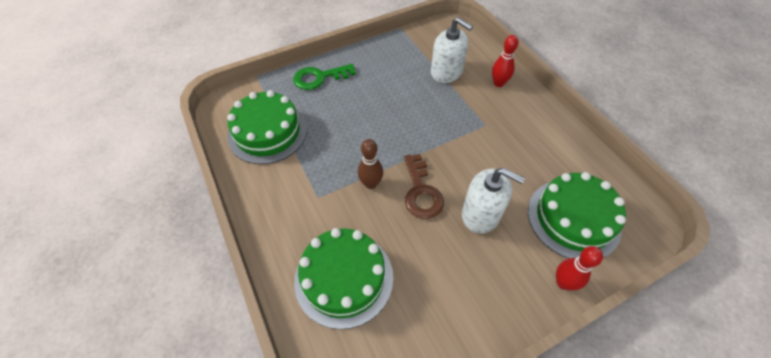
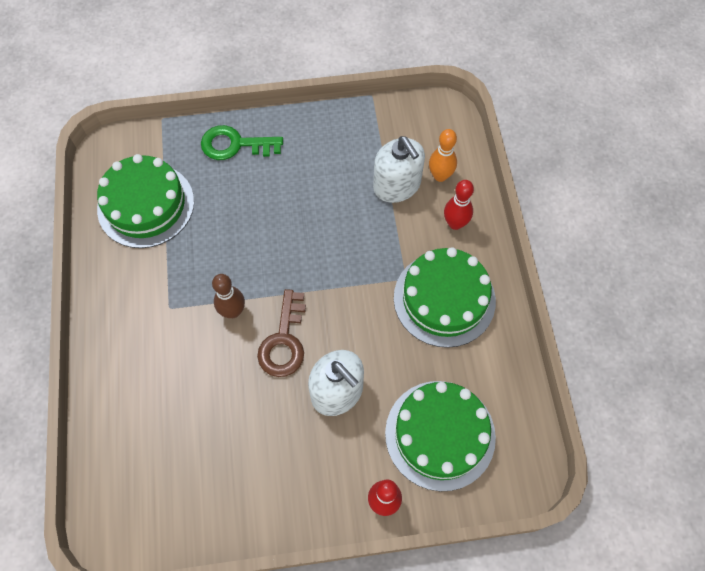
camera: 20 degrees right, 10 degrees up
(344, 278) = (158, 411): green cake -> green cake (444, 299)
(472, 59) = (440, 176): none -> orange bowling pin

